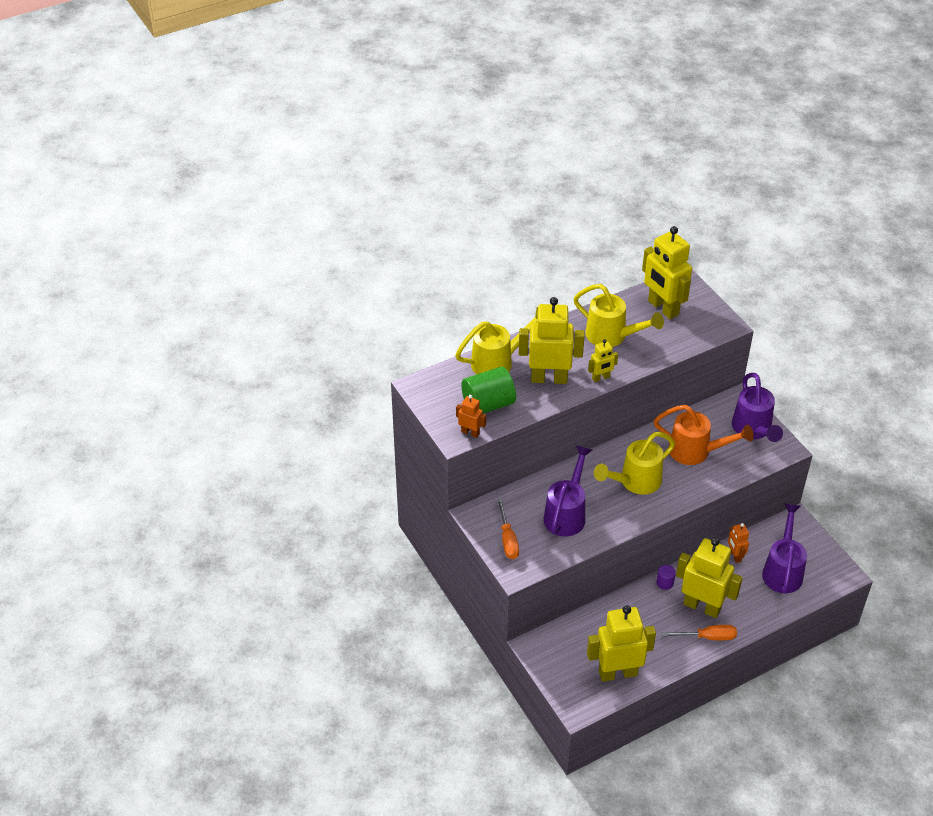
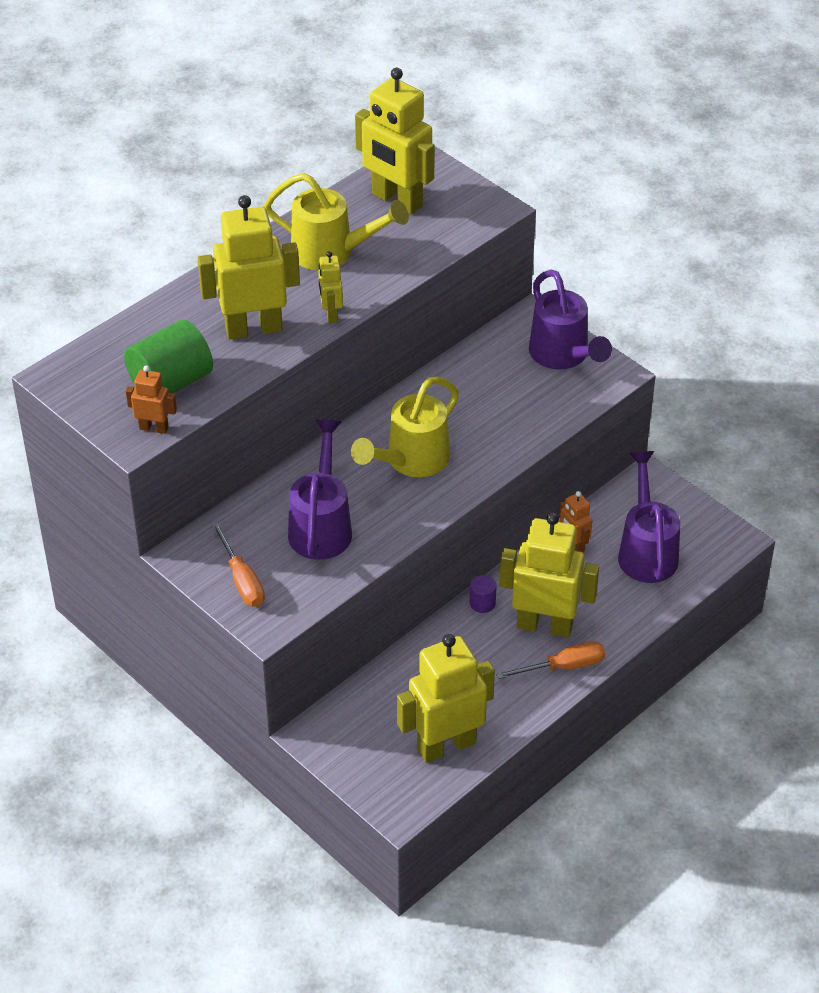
camera: 15 degrees left, 0 degrees up
(498, 362) = (170, 319): yellow watering can -> none
(601, 378) = (331, 314): yellow robot -> yellow robot turned 120 degrees clockwise
(695, 452) = (488, 402): orange watering can -> none

